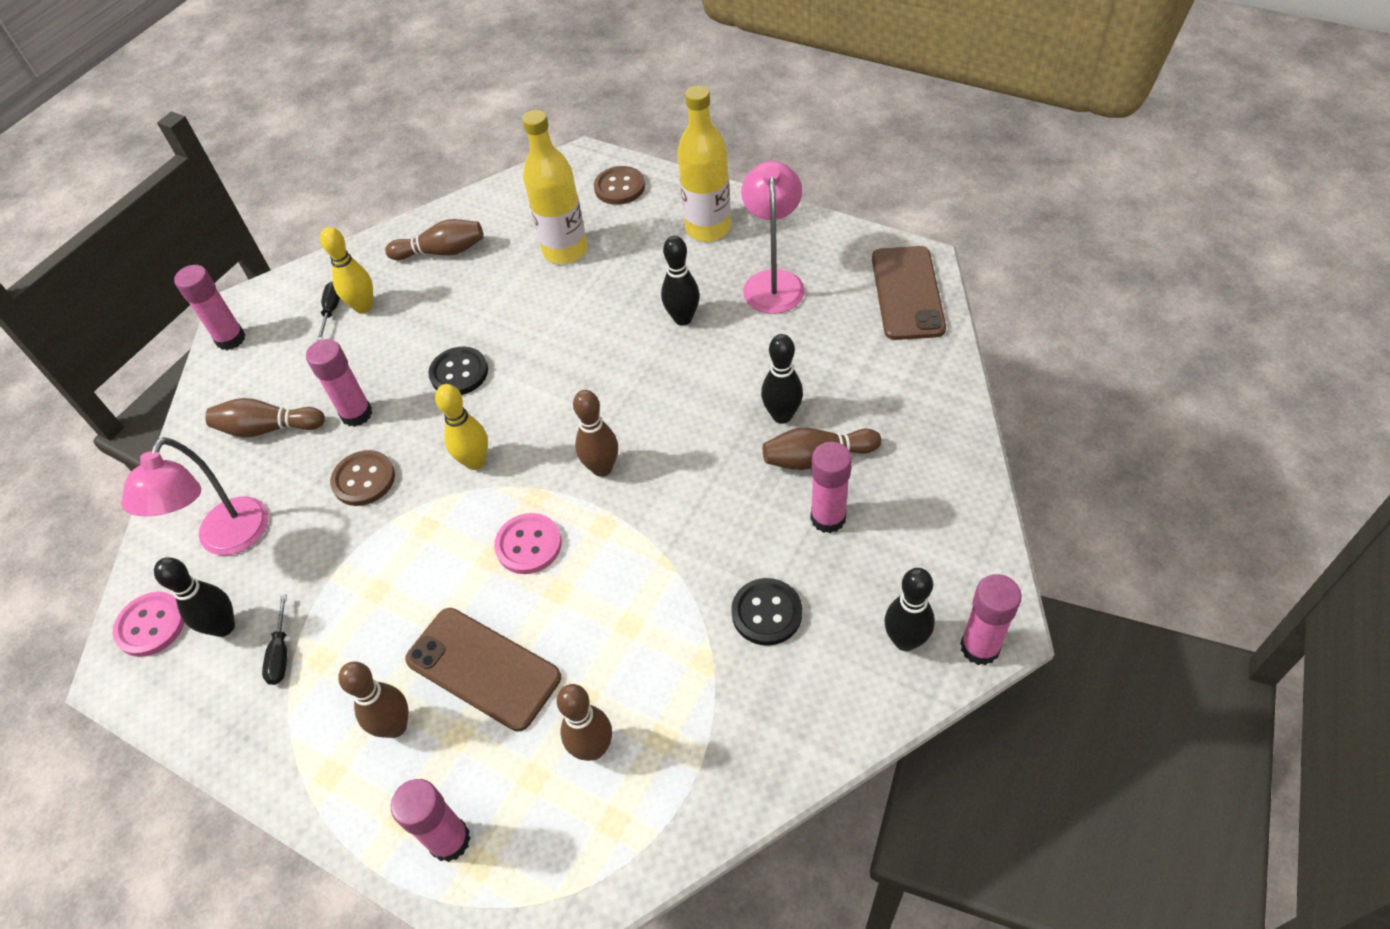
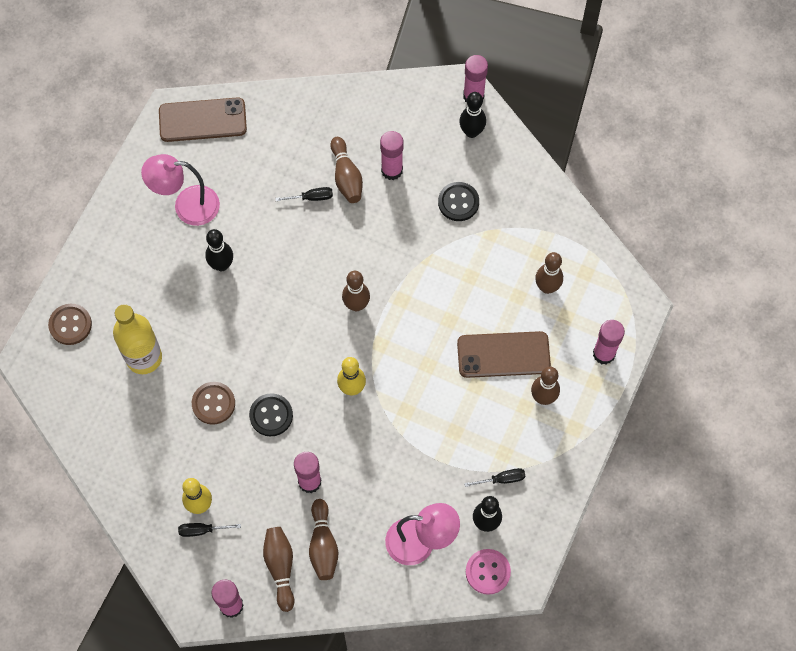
camera: 100 degrees left, 15 degrees up
(364, 479) = (368, 461): brown button -> brown button (213, 403)
(442, 252) = (139, 455): brown bowling pin -> brown bowling pin (280, 567)
(483, 668) = (503, 355): brown phone -> brown phone turned 60 degrees clockwise
(528, 545) = (417, 342): pink button -> none
(708, 228) = (126, 254): yellow bottle -> none
(782, 415) = (312, 197): black bowling pin -> black screwdriver

